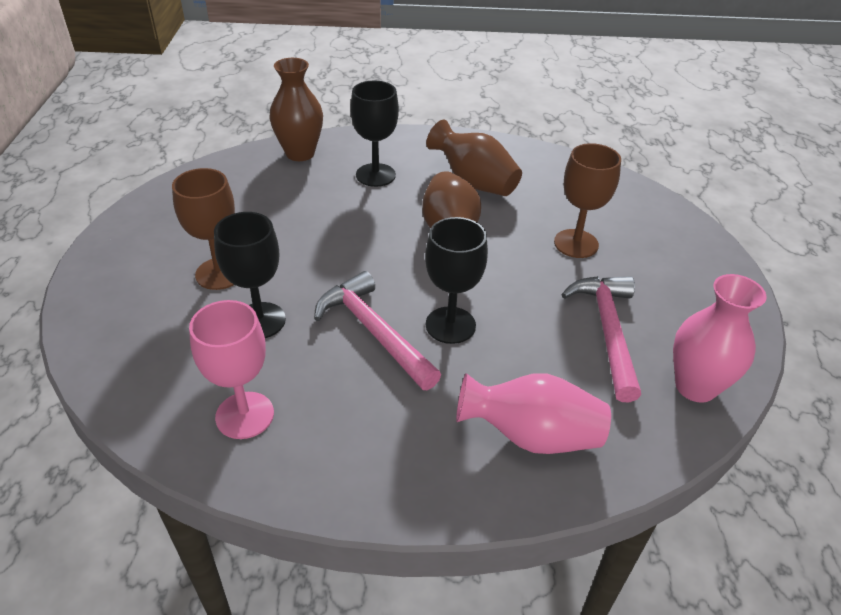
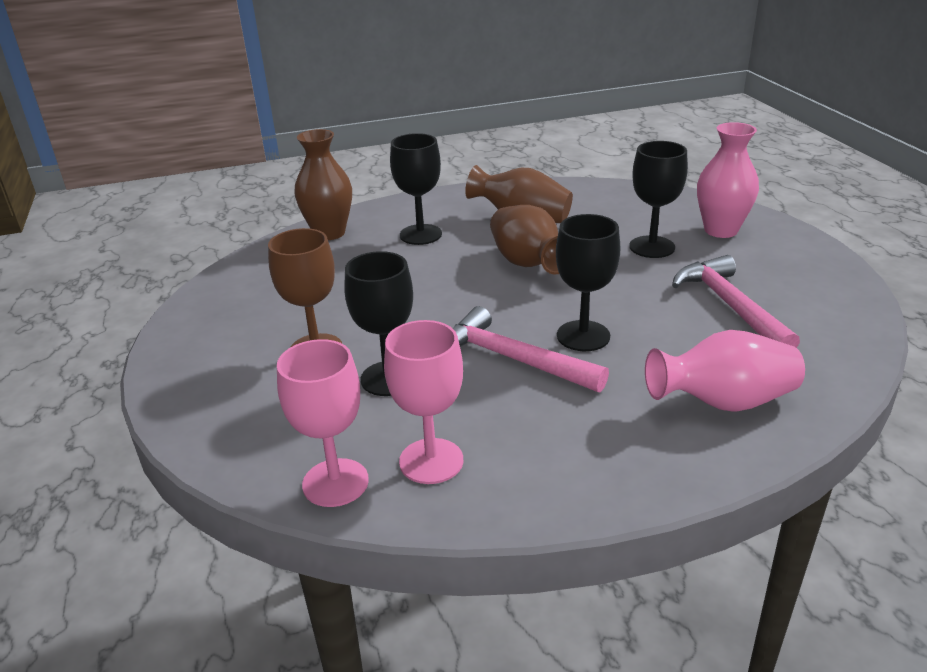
camera: 15 degrees left, 10 degrees down
(159, 411) = (335, 482): none -> pink goblet
(576, 244) = (652, 247): brown goblet -> black goblet
(695, 386) = (836, 328): pink vase -> pink vase (721, 230)

